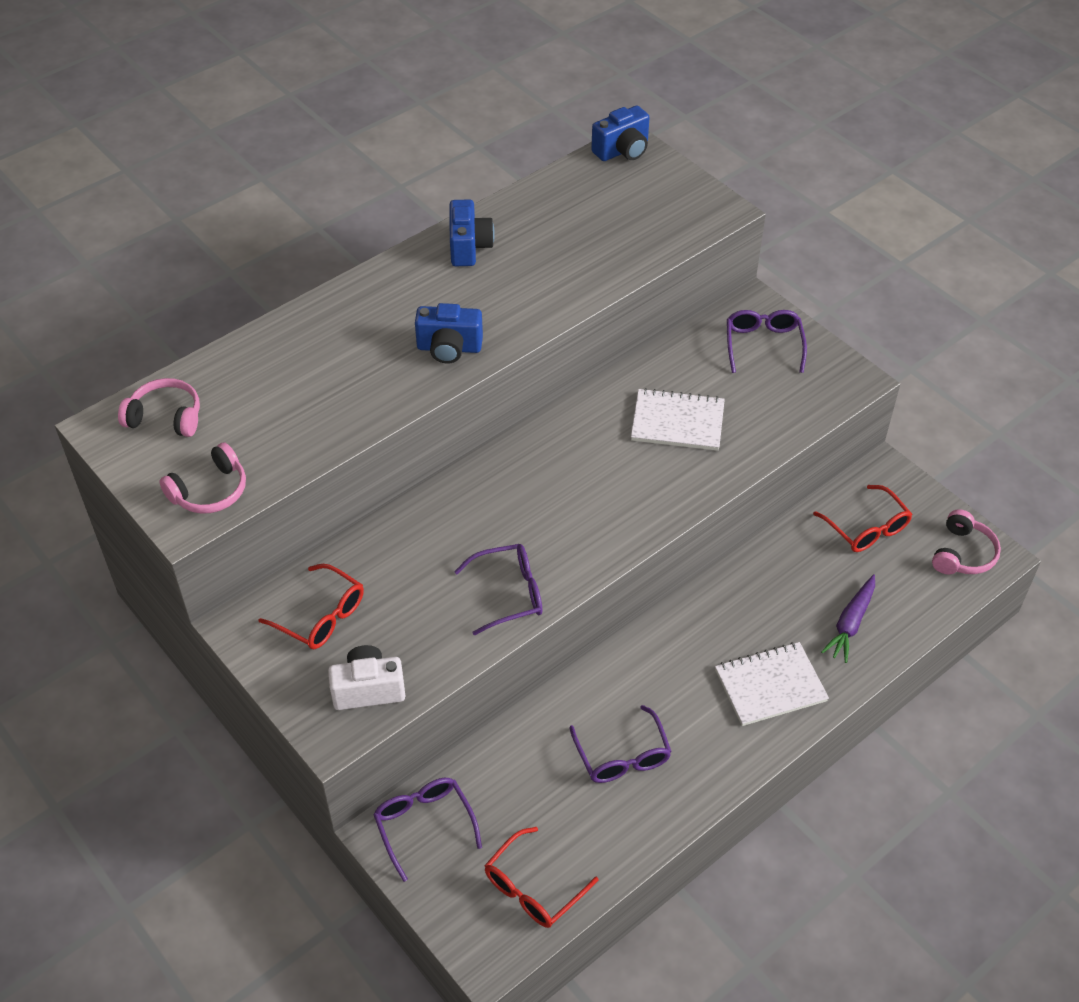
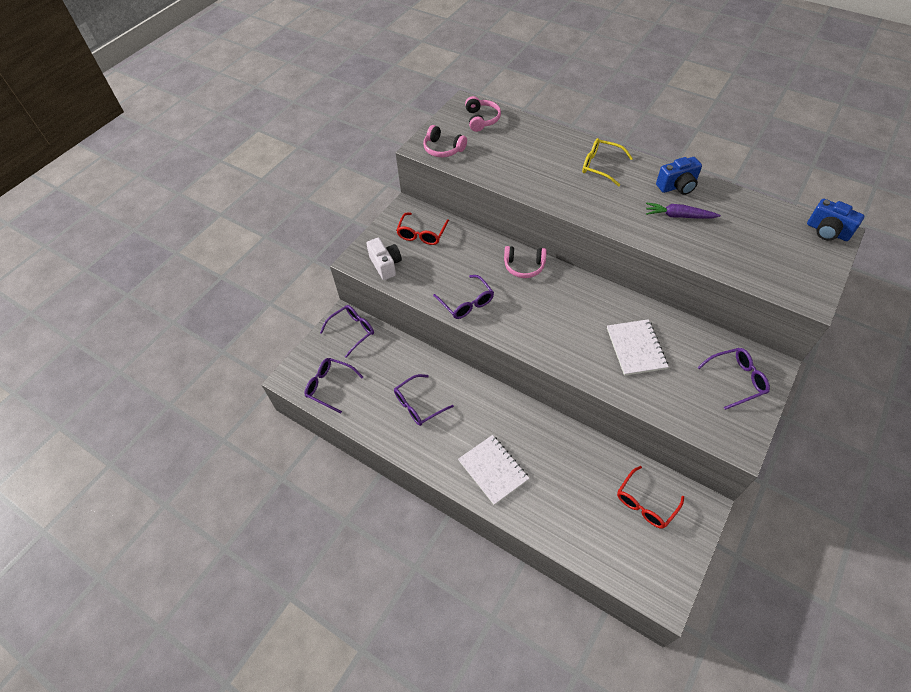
camera: 75 degrees right, 5 degrees up
(379, 309) = (601, 166): none -> yellow glasses
(449, 348) = (589, 202): blue camera -> none
(533, 887) = (330, 386): red glasses -> purple glasses
(850, 623) = (560, 508): purple carrot -> purple carrot (678, 216)
(963, 554) = (656, 574): pink headphones -> pink headphones (524, 266)

